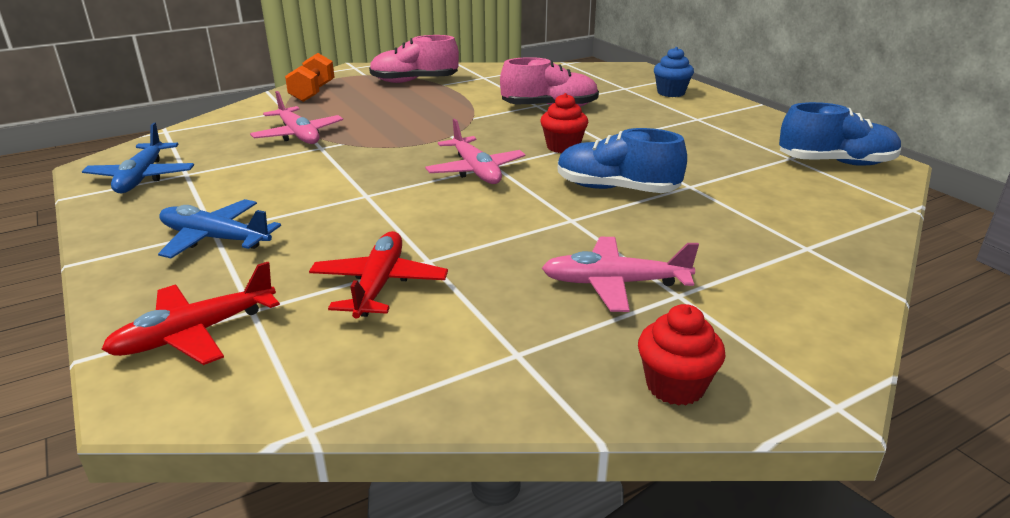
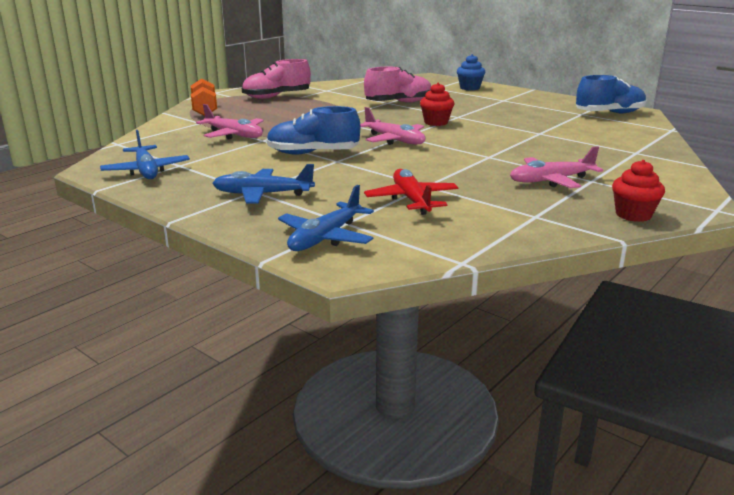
camera: 20 degrees left, 5 degrees down
(195, 333) = (325, 237): red plane -> blue plane
(616, 189) = (497, 139): blue shoe -> blue shoe (313, 153)

